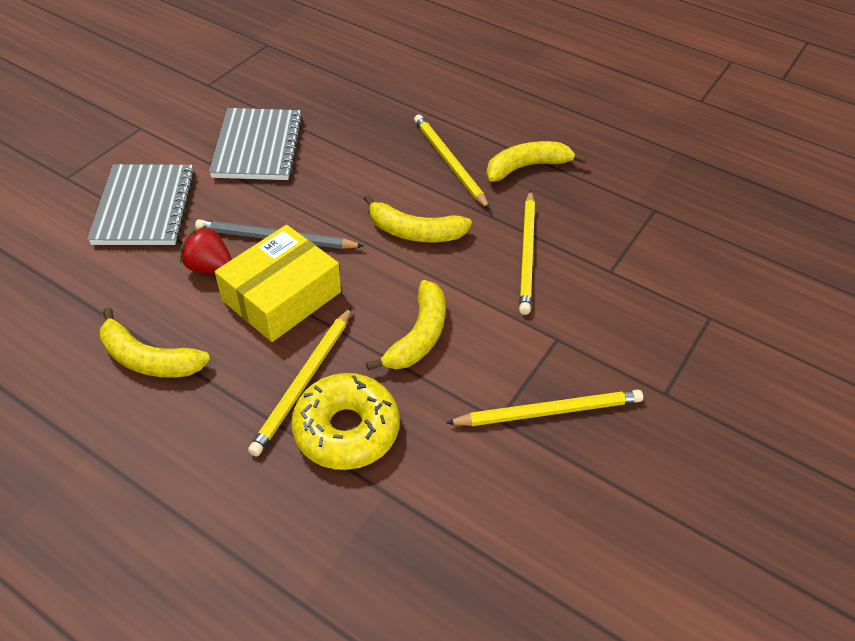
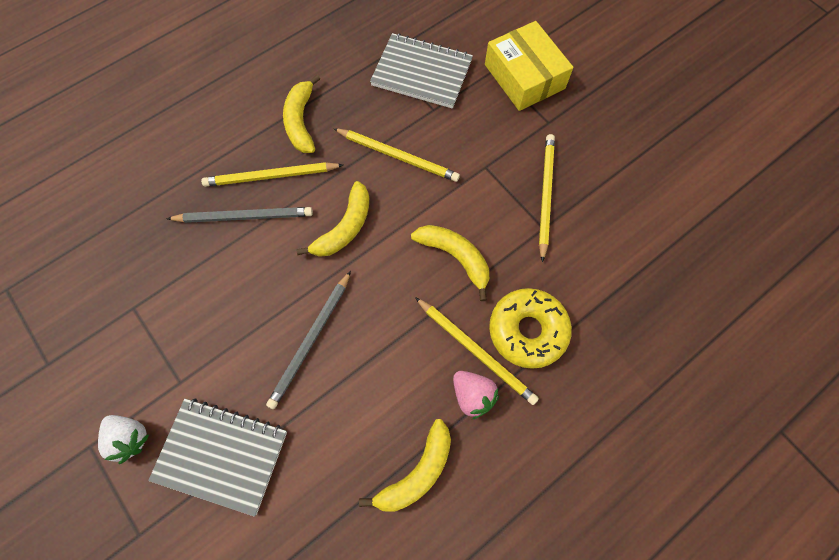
camera: 70 degrees left, 20 degrees up
(151, 148) = (130, 438): none -> white strawberry
(210, 267) = (326, 404): red strawberry -> none
(248, 390) = (472, 395): none -> pink strawberry
(258, 147) = (177, 332): grey notebook -> grey notebook (422, 73)
(281, 296) = (381, 349): yellow box -> yellow box (524, 76)
(394, 157) = (244, 216): none -> grey pencil

